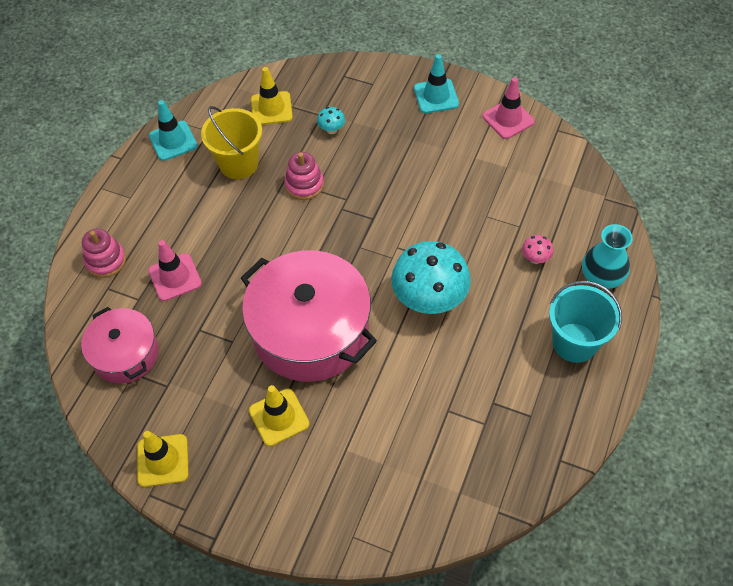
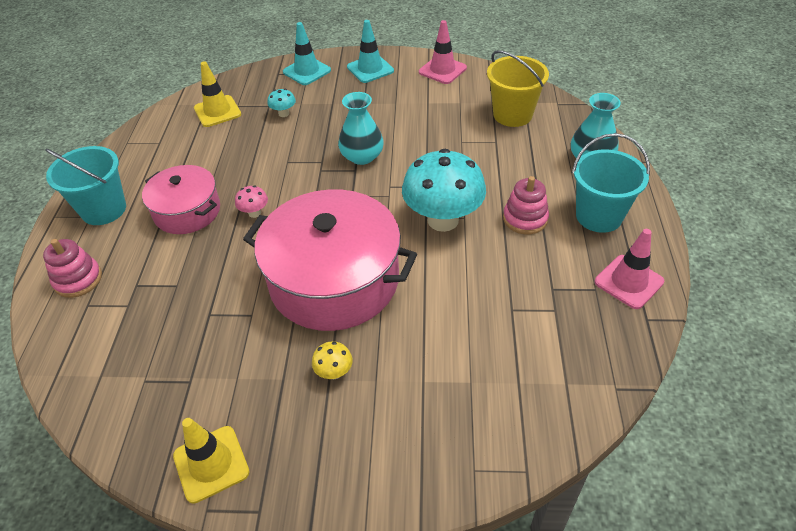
camera: 20 degrees left, 10 degrees down
(125, 354) = (128, 364): pink pot -> pink pot (187, 211)
(143, 194) = (104, 209): none -> turquoise bucket
(173, 141) = (123, 159): turquoise traffic cone -> turquoise traffic cone (307, 71)
(175, 277) = (164, 273): pink traffic cone -> pink traffic cone (628, 282)
(238, 164) = (200, 160): yellow bucket -> yellow bucket (512, 115)
(279, 417) = (334, 372): yellow traffic cone -> yellow mushroom
(304, 185) = (274, 161): pink stacking toy -> pink stacking toy (525, 219)
(385, 205) = (362, 156): none -> turquoise vase
(535, 258) = (524, 161): pink mushroom -> pink mushroom (254, 213)

